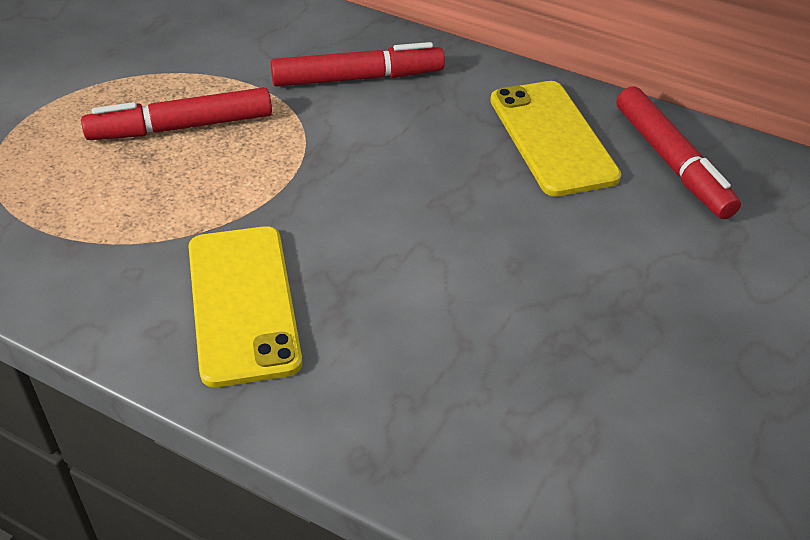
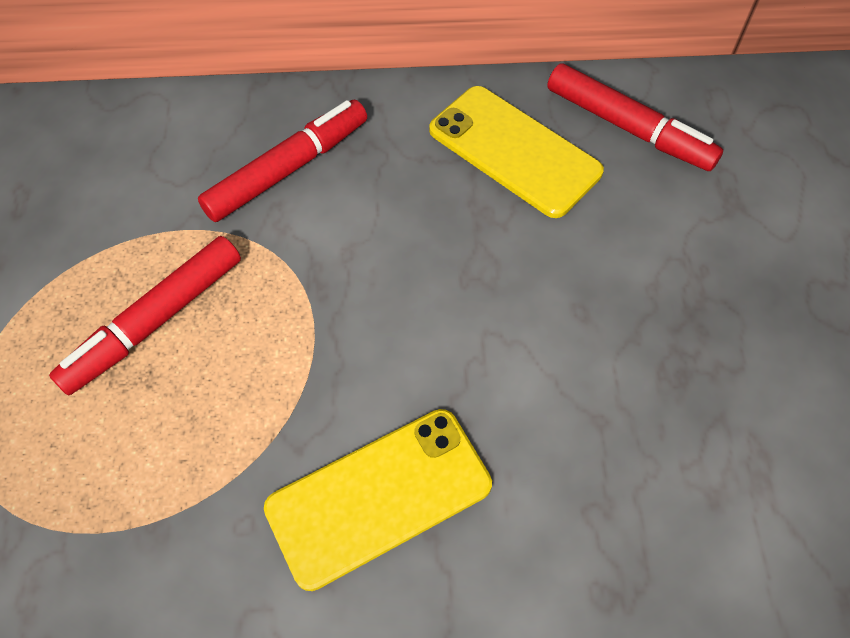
camera: 30 degrees left, 15 degrees up
(243, 303) = (379, 496): yellow phone -> yellow phone turned 75 degrees counterclockwise

